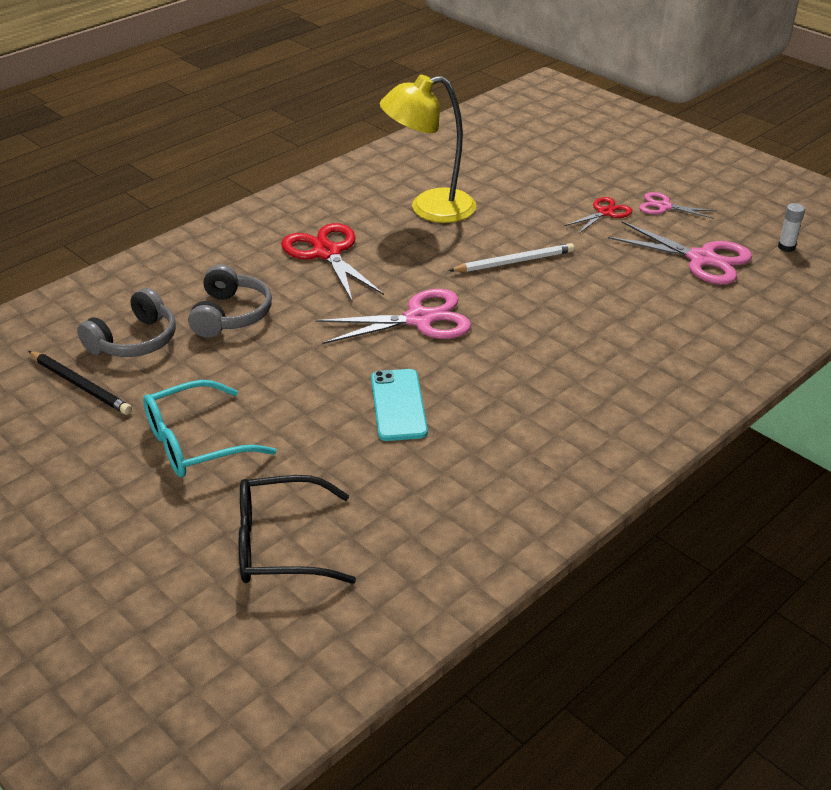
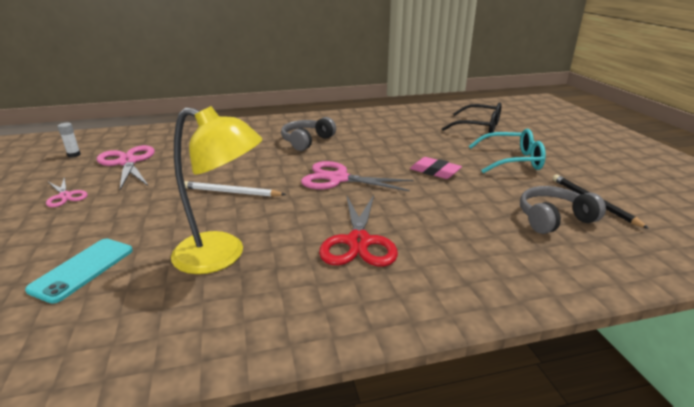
camera: 150 degrees left, 10 degrees down
(230, 315) = (470, 216): grey headphones -> grey headphones (307, 141)
(304, 375) = (435, 171): none -> pink eraser
(398, 405) = (391, 149): turquoise phone -> turquoise phone (83, 269)
(605, 213) = (108, 205): red scissors -> none

